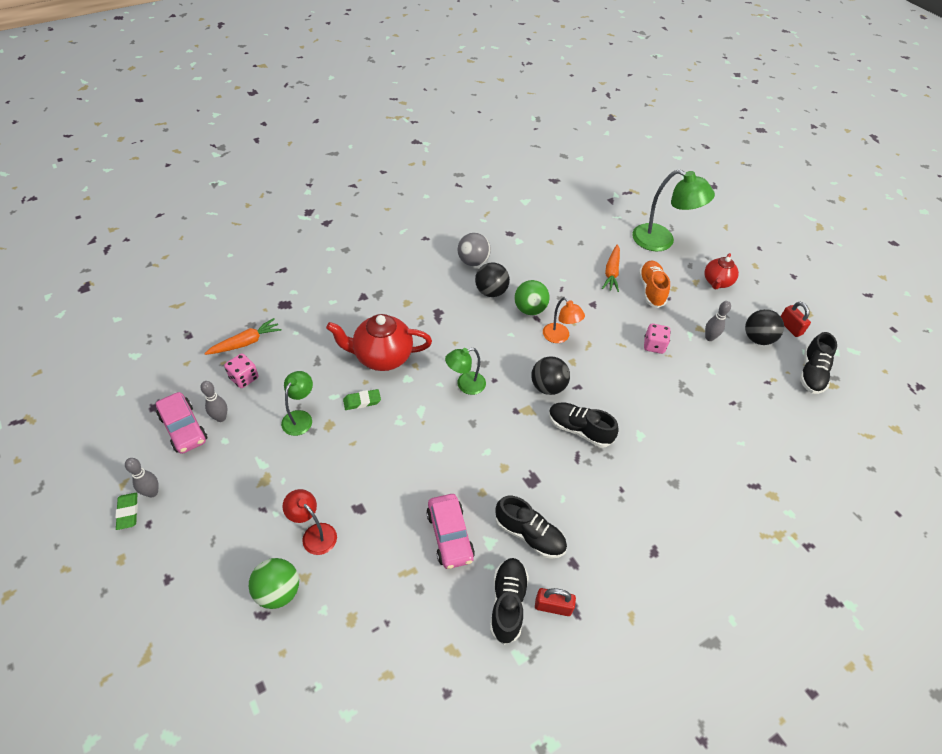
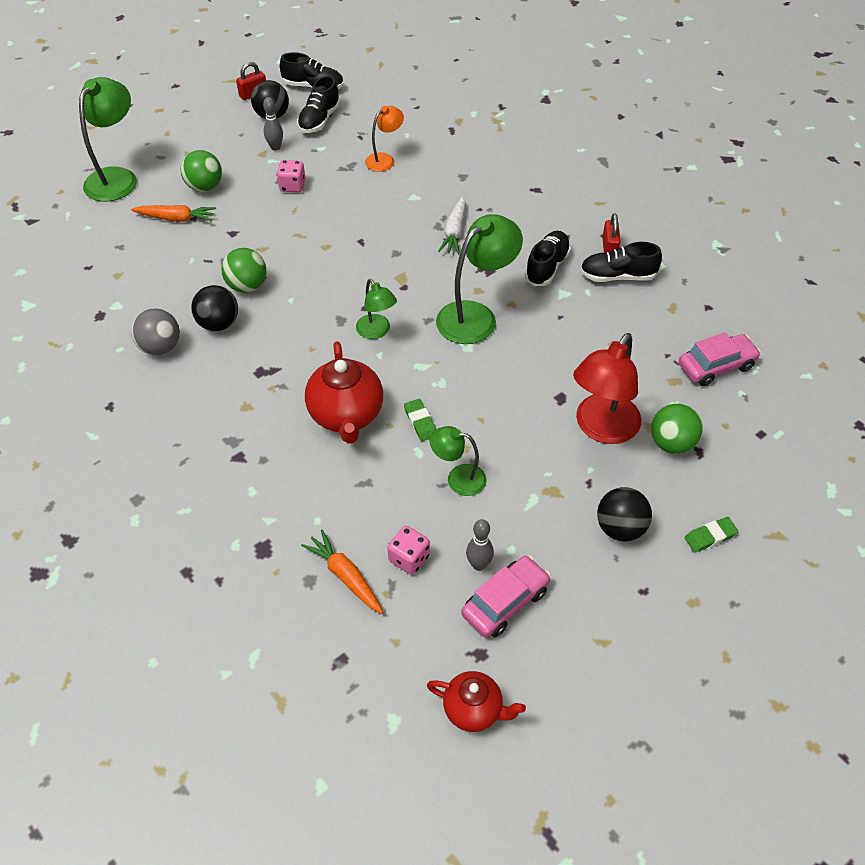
camera: 95 degrees left, 0 degrees up
(128, 512) = (637, 619): green eraser -> green eraser (710, 537)
(152, 492) = (604, 603): grey bowling pin -> none
(314, 534) = (601, 429): red lamp -> red lamp, size x1.75
(450, 535) = (566, 322): pink car -> pink car (716, 366)
(471, 459) = (475, 316): none -> green lamp
(548, 387) = (365, 264): black ball -> black ball (620, 528)
(559, 337) = (290, 258): orange lamp -> orange lamp (384, 159)
(579, 430) = (417, 238): black shoe -> black shoe (319, 120)
(587, 461) = (454, 231): none -> white carrot
(651, 290) = (205, 187): orange shoe -> green ball
(717, 282) = (188, 138): red teapot -> red teapot (473, 710)

